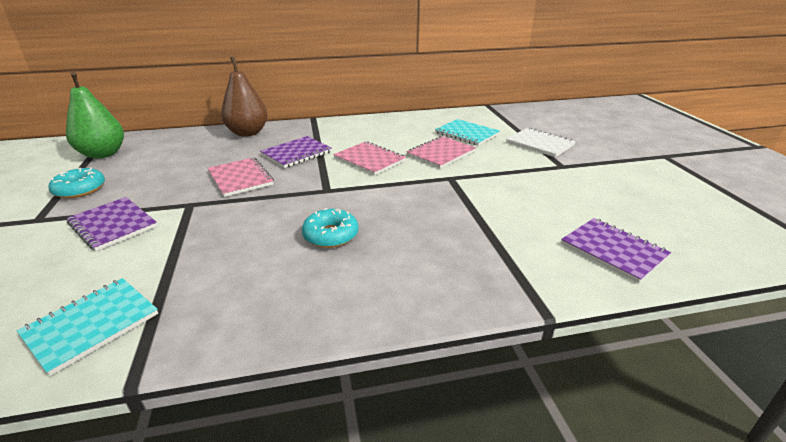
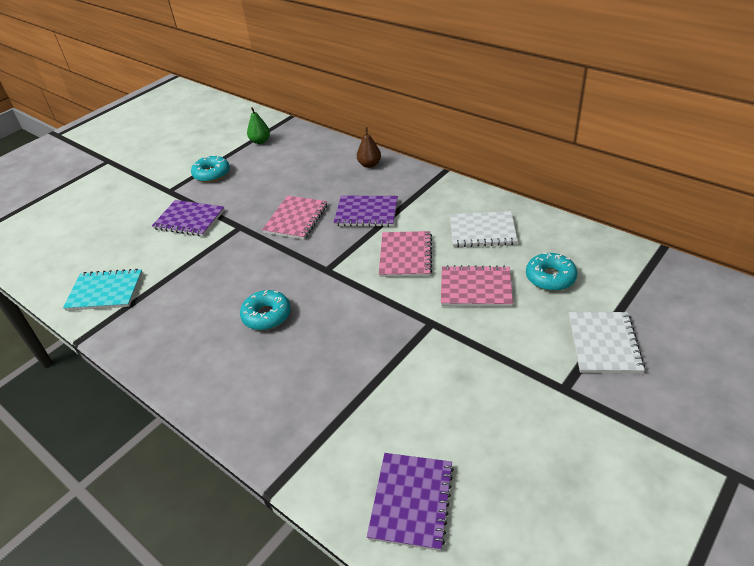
camera: 55 degrees right, 10 degrees up
(103, 154) = (260, 141): green pear -> green pear, size x0.53
(113, 225) = (189, 219): purple notebook -> purple notebook turned 75 degrees counterclockwise
(248, 133) = (369, 164): brown pear -> brown pear, size x0.53
(393, 132) = (482, 231): none -> white notebook
(466, 134) = (550, 277): turquoise notebook -> turquoise donut

